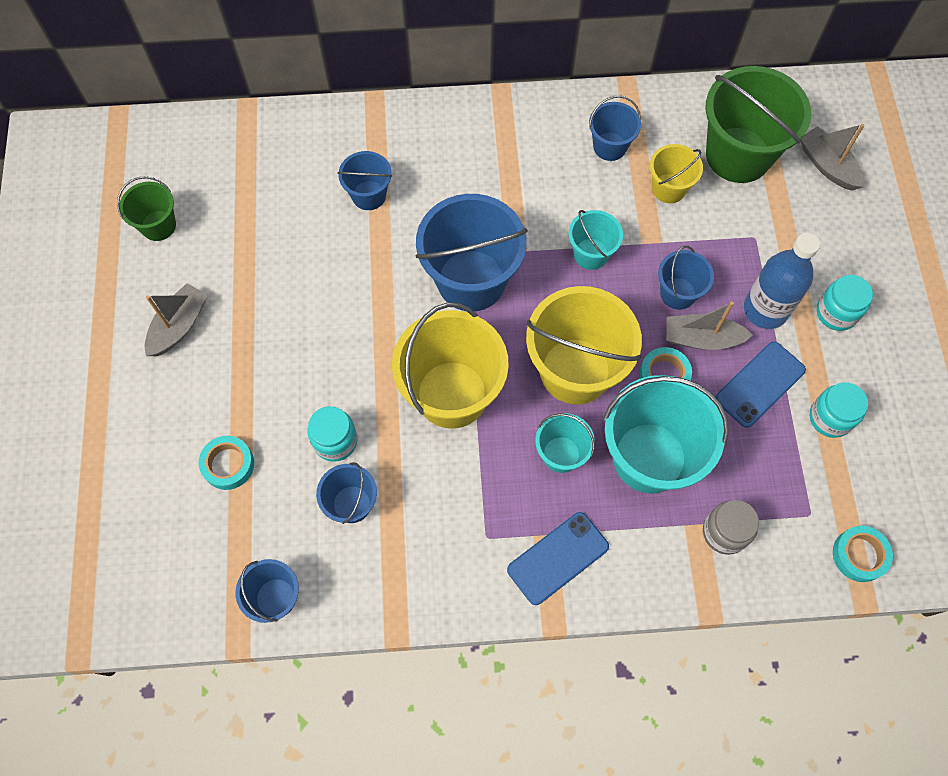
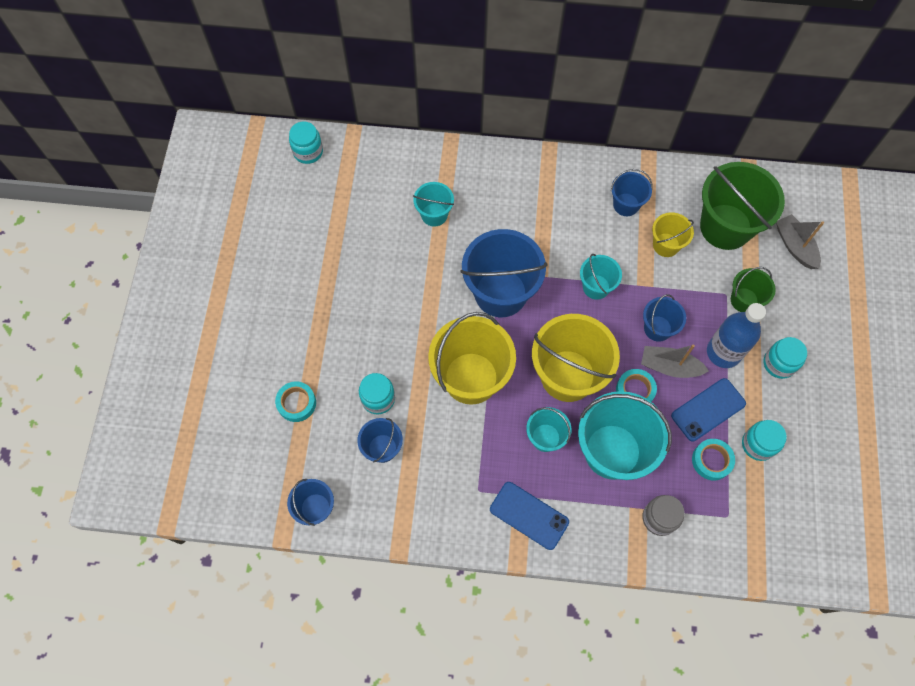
camera: 10 degrees right, 0 degrees up
(158, 225) = (273, 213): green bucket -> green bucket (744, 300)
(179, 326) = (277, 293): grey boat -> none
(191, 141) = (308, 152): none -> turquoise jar
(369, 195) = (434, 214): blue bucket -> turquoise bucket
(558, 558) = (529, 515): blue phone -> blue phone turned 60 degrees clockwise
(859, 555) = (760, 554): turquoise tape -> turquoise tape (711, 460)

